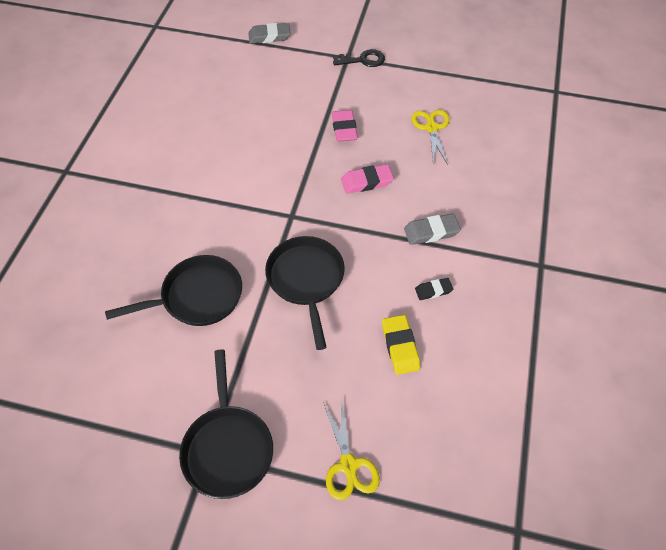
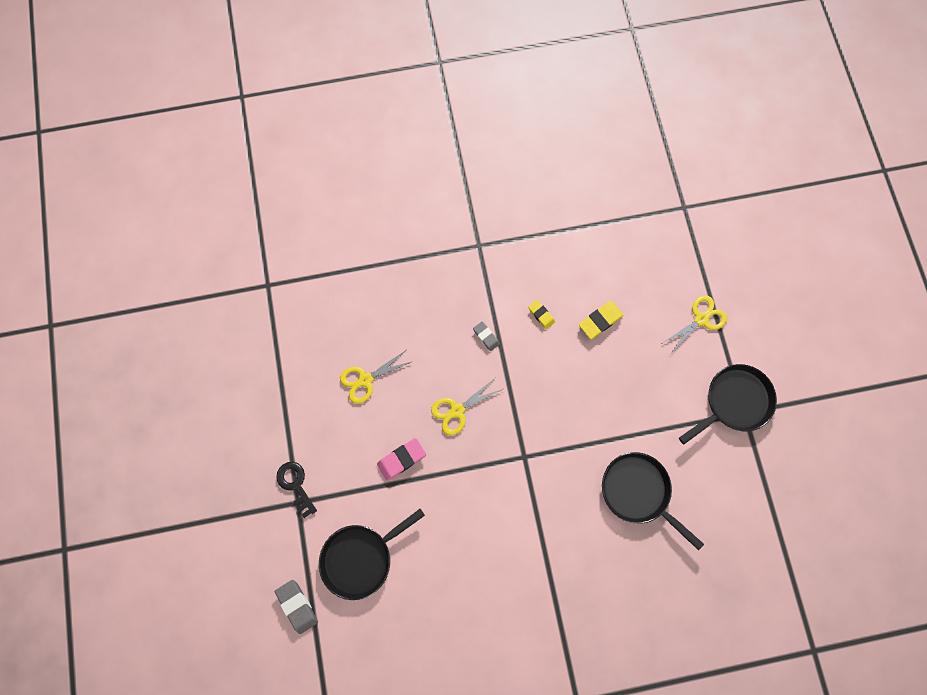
camera: 115 degrees left, 20 degrees up
(306, 280) = (580, 413): black pan -> black pan (361, 557)
(366, 182) = (457, 410): pink eraser -> yellow scissors
(431, 232) = (486, 336): grey eraser -> grey eraser, size x0.64
(433, 290) = (541, 315): black eraser -> yellow eraser

